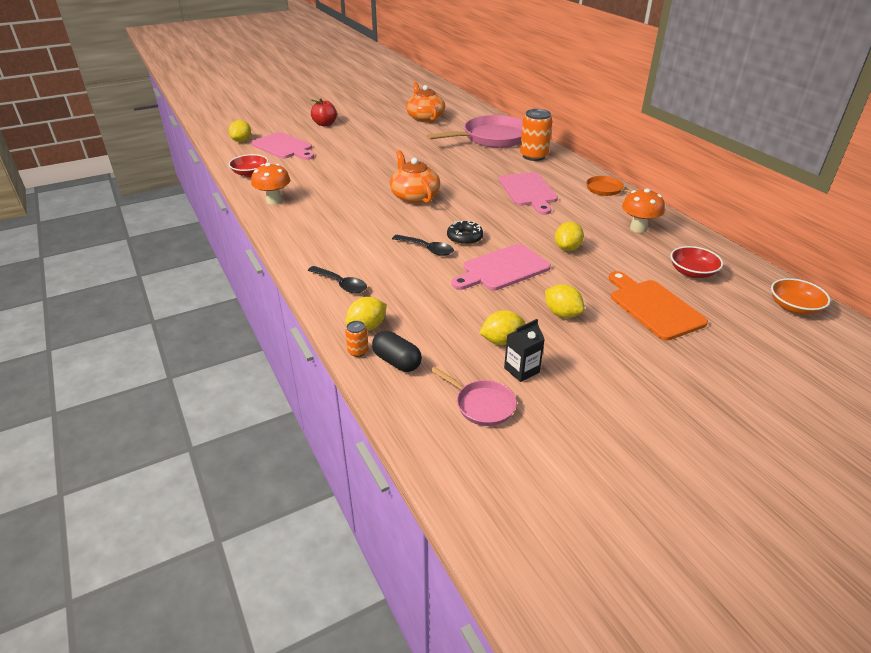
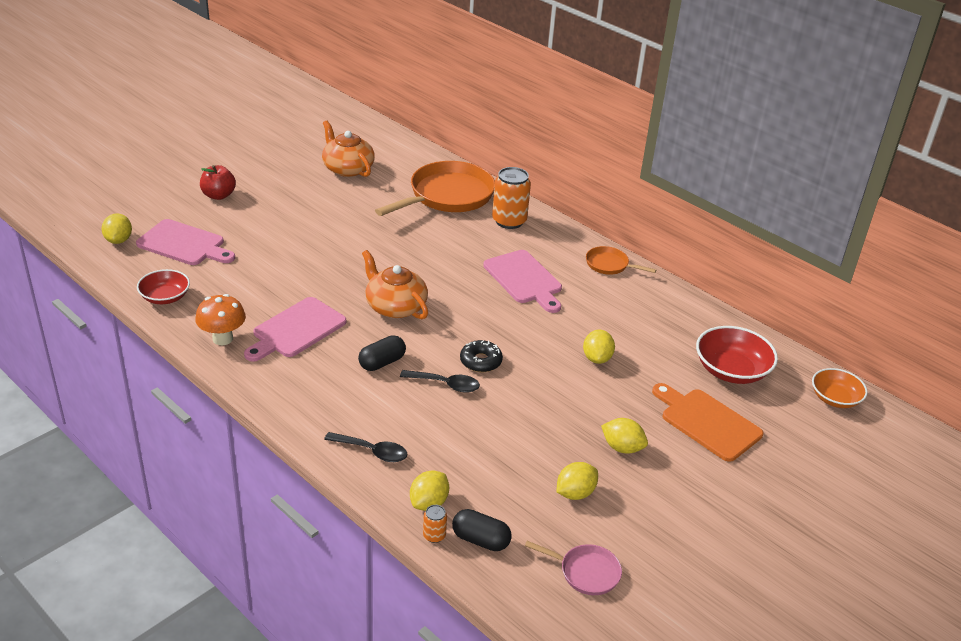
camera: 20 degrees left, 0 degrees up
(384, 229) = (382, 362): none -> black capsule
(492, 138) = (447, 196): pink pan -> orange pan
(502, 269) = (539, 399): pink cutting board -> pink cutting board (296, 329)
(521, 370) = (608, 524): black carton -> none
(638, 228) = (661, 318): orange mushroom -> none
(692, 272) = (731, 370): red bowl -> red bowl, size x1.52

